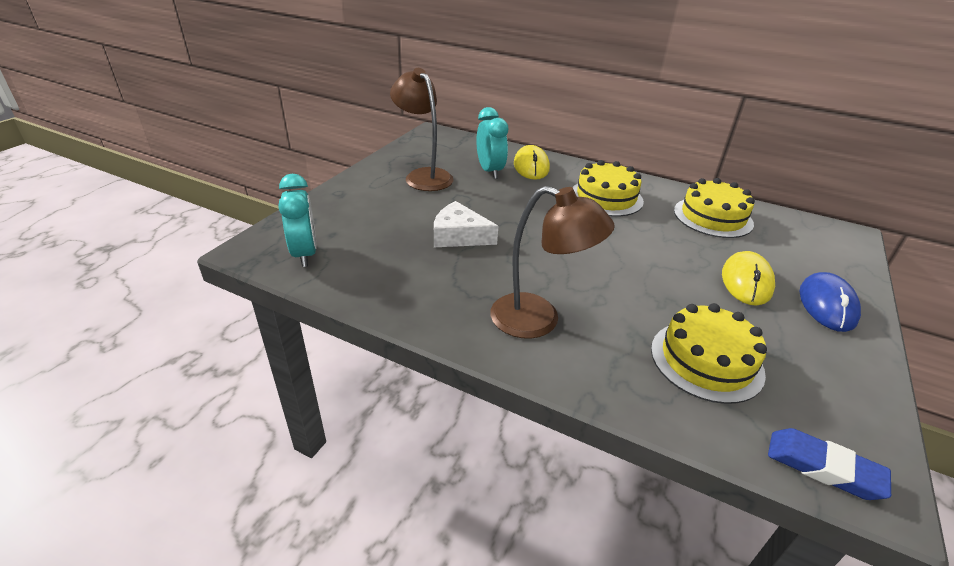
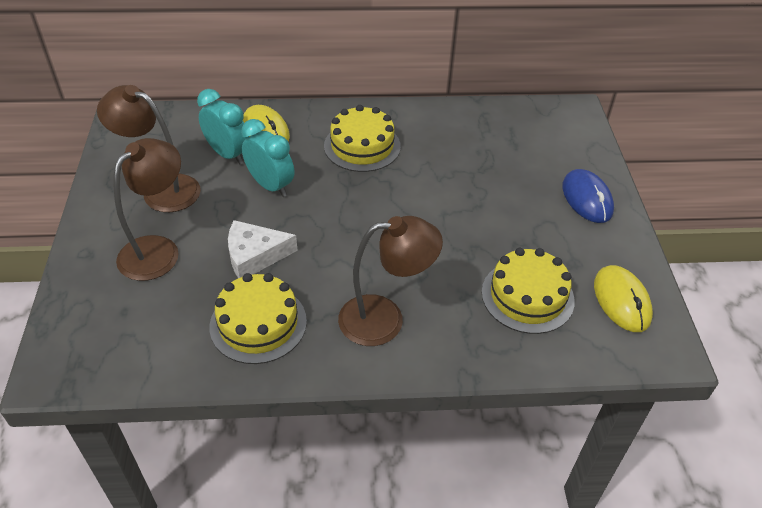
camera: 30 degrees left, 10 degrees up
(305, 254) = (116, 349): turquoise clock -> turquoise clock (271, 186)
(389, 207) = (158, 250): none -> brown lamp
(712, 217) = (465, 133): yellow cake -> yellow cake (258, 323)
(746, 281) = (522, 200): yellow mouse -> yellow mouse (621, 301)
(823, 468) = (634, 350): blue eraser -> none

